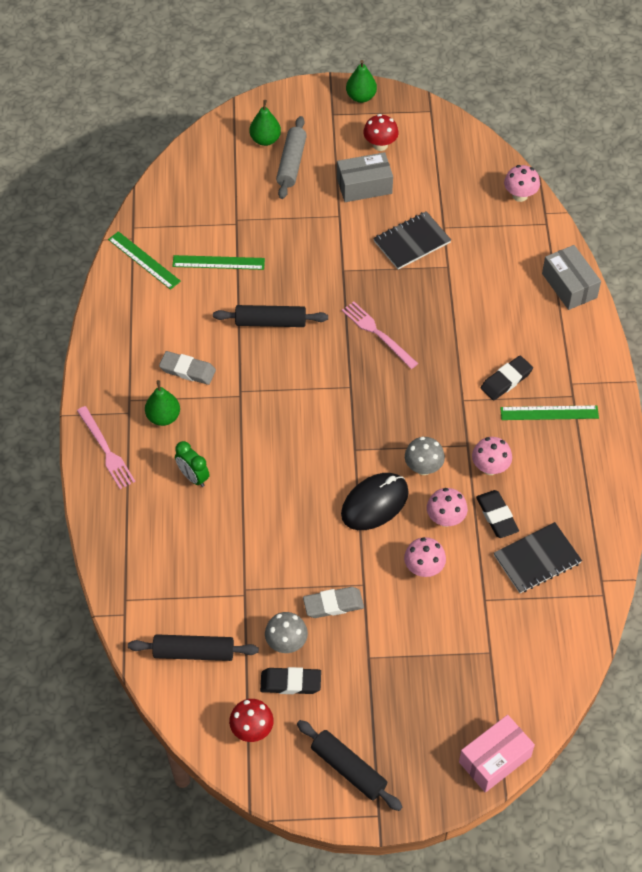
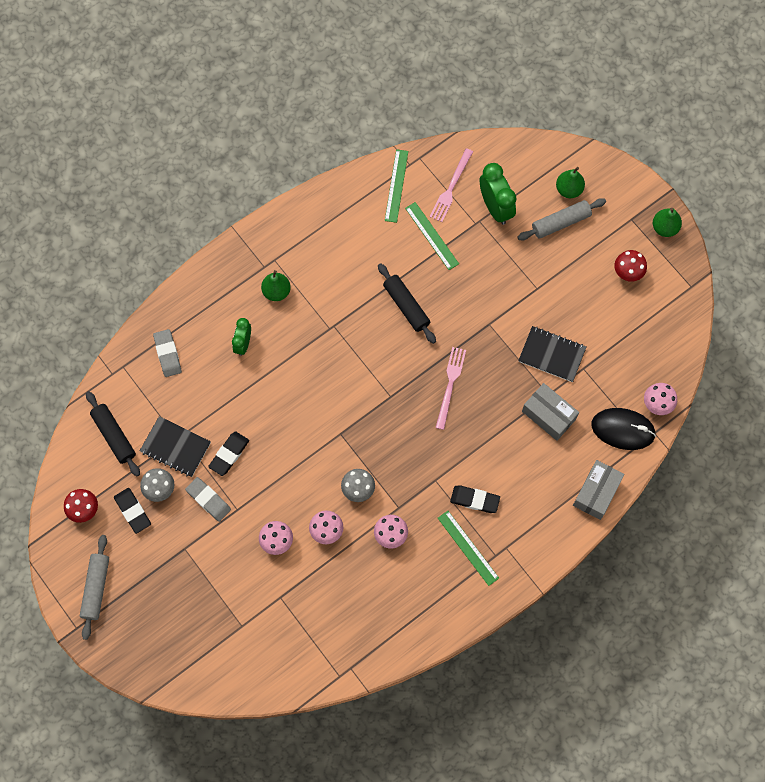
camera: 55 degrees right, 15 degrees up
(106, 450) = (225, 274): pink fork -> pink fork (451, 188)
(187, 370) = (325, 280): grey eraser -> grey eraser (168, 354)
(234, 200) = (495, 207): none -> green clock
(348, 769) = (96, 588): black rolling pin -> grey rolling pin
(364, 186) = (579, 287): grey box -> grey box (548, 415)
(375, 503) = (306, 476): black mouse -> black mouse (623, 429)
(494, 759) = (164, 678): pink box -> none
(496, 516) = (353, 564): black eraser -> black eraser (229, 454)
(537, 559) = (337, 613): black notebook -> black notebook (175, 447)

